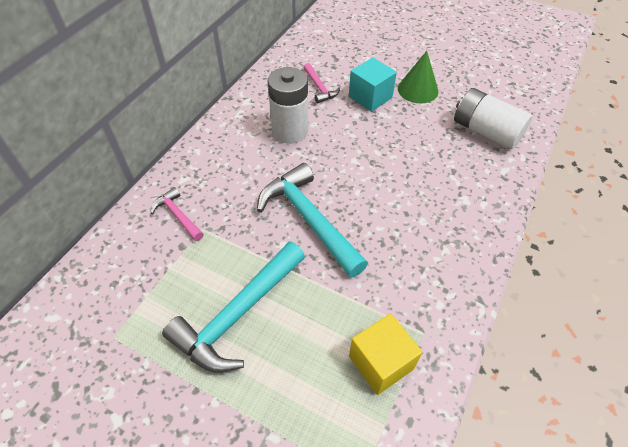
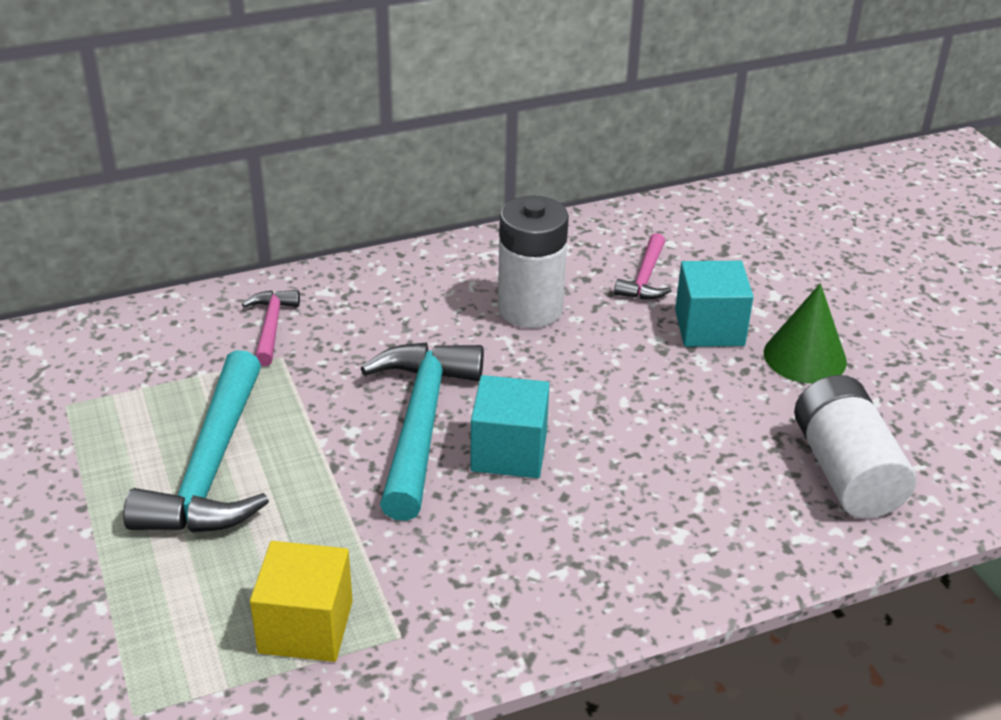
camera: 40 degrees right, 15 degrees down
(238, 314) = (212, 467): turquoise hammer -> turquoise hammer turned 75 degrees counterclockwise
(361, 207) = (509, 452): none -> turquoise cube

